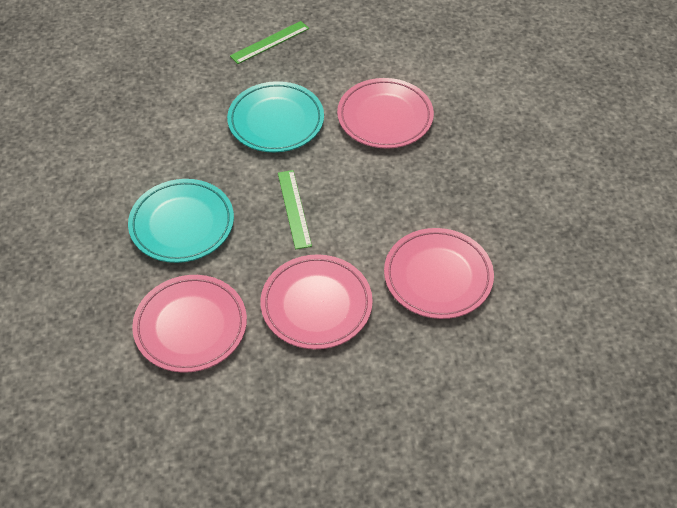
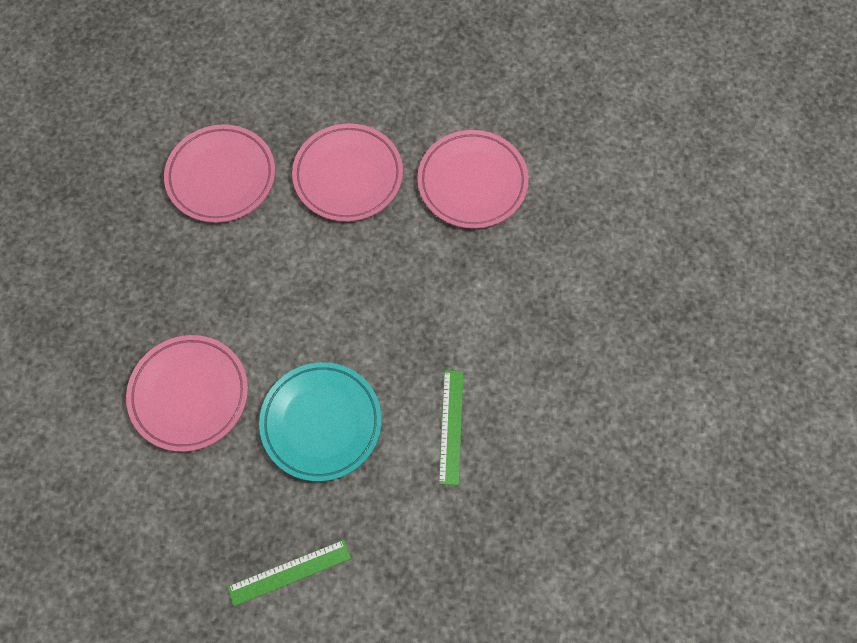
camera: 165 degrees left, 15 degrees up
(182, 224) = (461, 300): turquoise plate -> none
(294, 209) = (337, 290): green ruler -> green ruler (451, 426)

